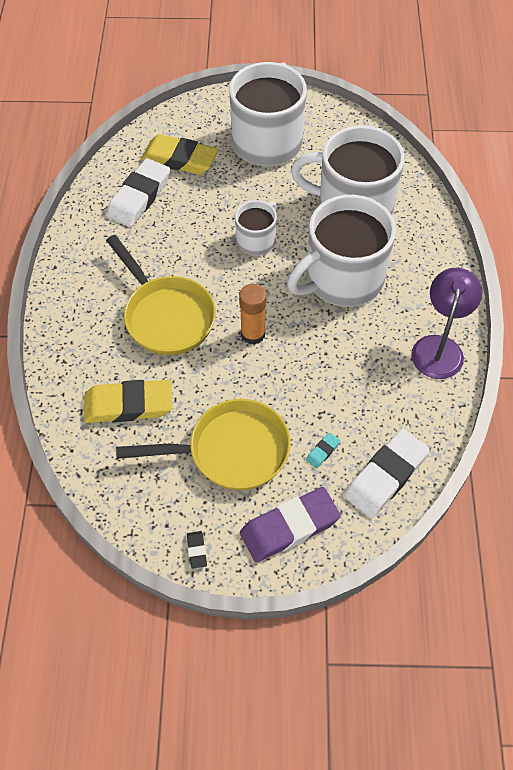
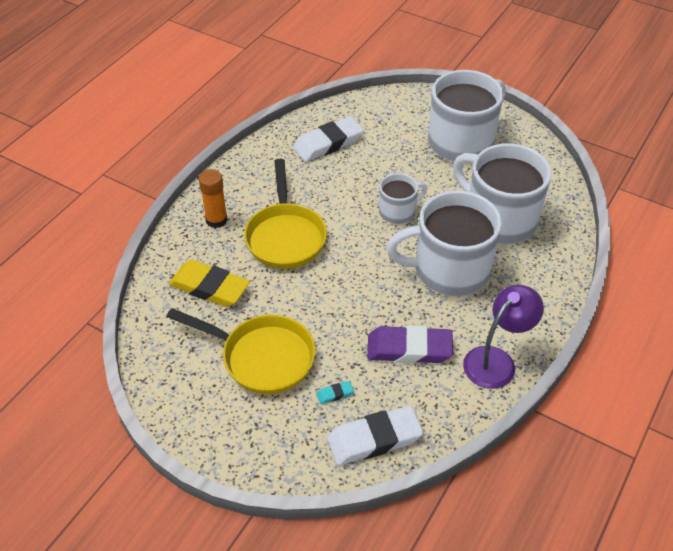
camera: 30 degrees right, 10 degrees down
(180, 159) = (380, 128): yellow eraser -> none
(197, 550) = (181, 417): black eraser -> none
(253, 334) = (343, 279): orange glue stick -> orange glue stick (216, 220)
(289, 527) = (265, 437): purple eraser -> purple eraser (409, 349)

